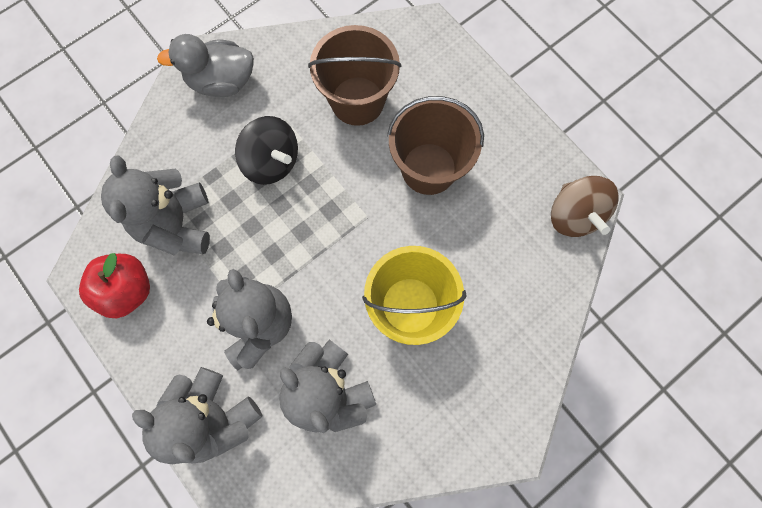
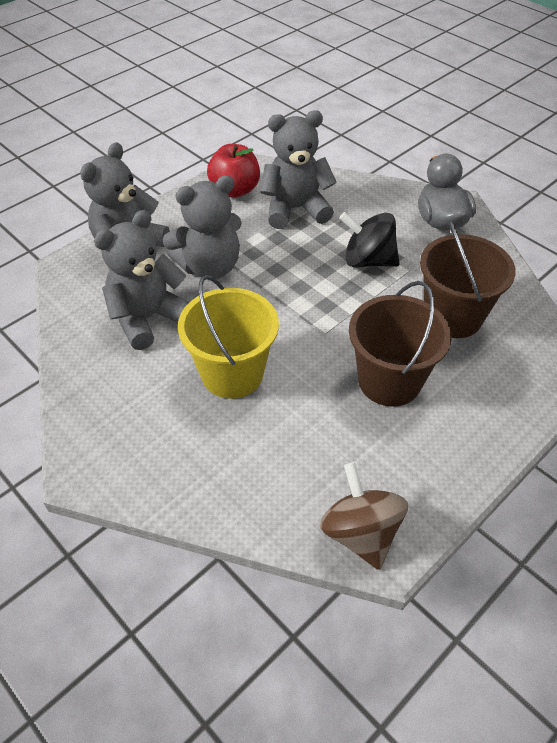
camera: 85 degrees right, 25 degrees down
(272, 161) = (368, 260): black spinning top -> black spinning top turned 75 degrees clockwise
(574, 215) = (360, 532): brown spinning top -> brown spinning top turned 90 degrees clockwise

